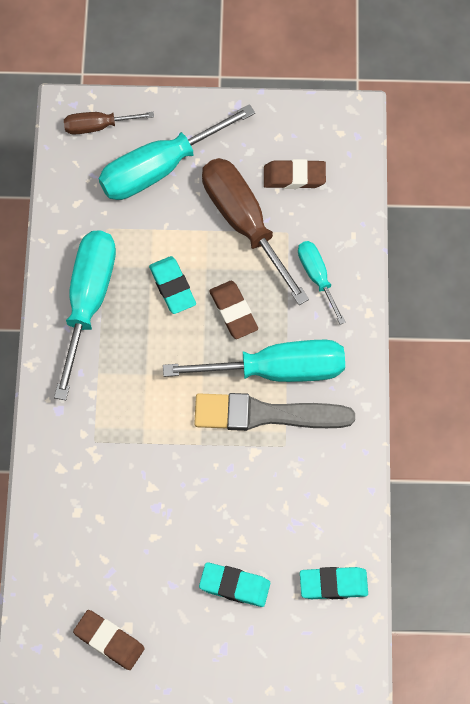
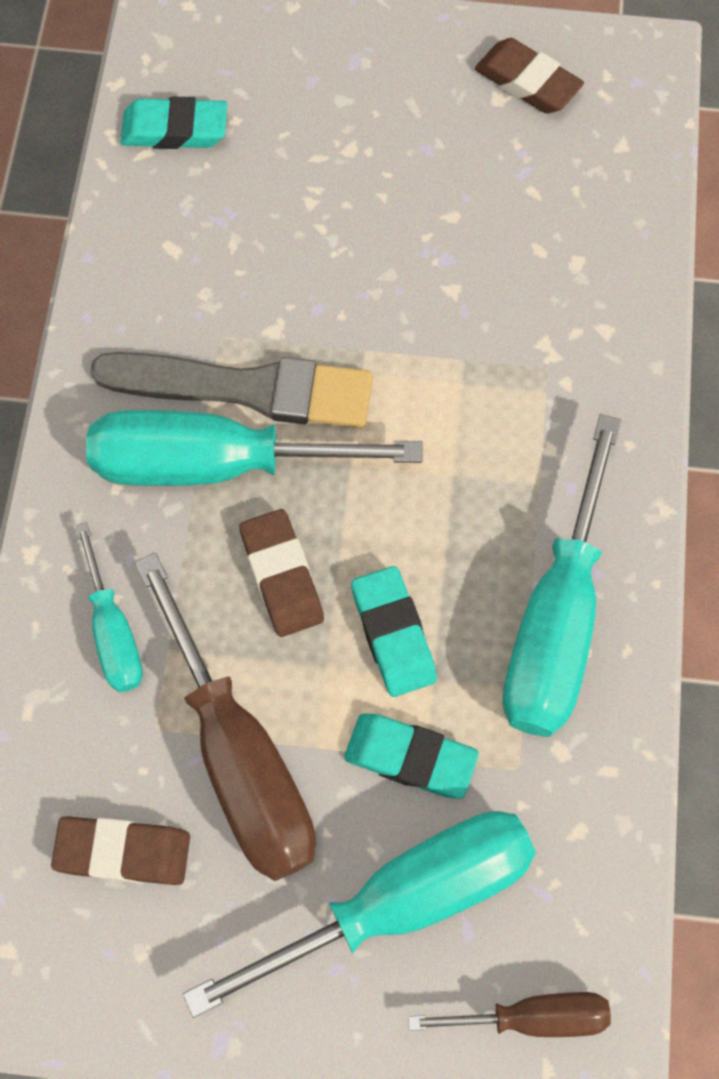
camera: 175 degrees left, 0 degrees up
(234, 586) = (329, 139): turquoise eraser -> turquoise eraser (410, 758)

